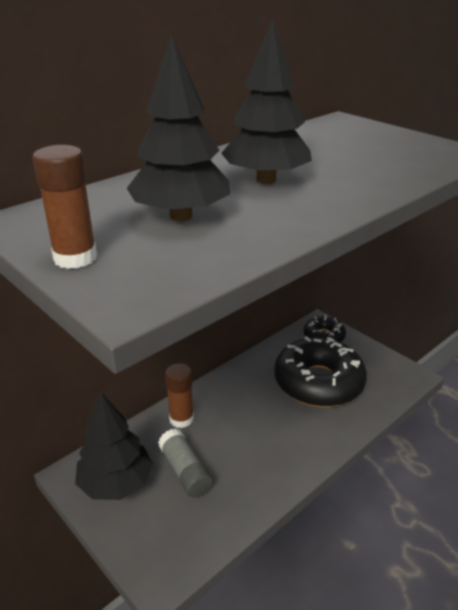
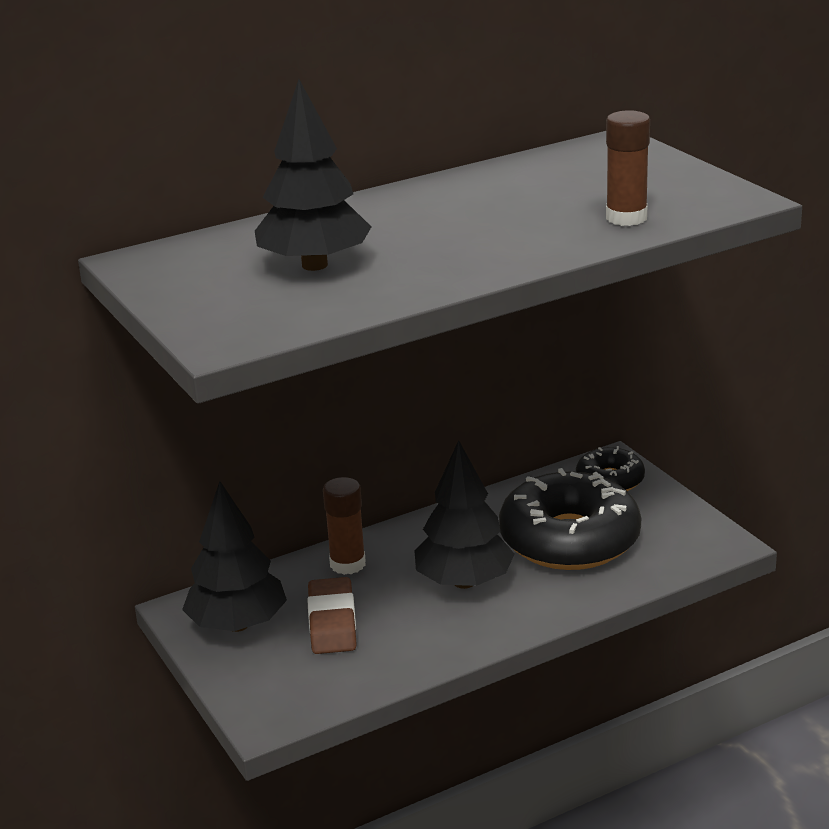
camera: 15 degrees right, 5 degrees down
(75, 258) = (186, 301): brown glue stick -> brown glue stick (626, 218)
(185, 471) = (332, 622): grey glue stick -> brown eraser
(266, 180) = (440, 227): black tree -> black tree (464, 582)

